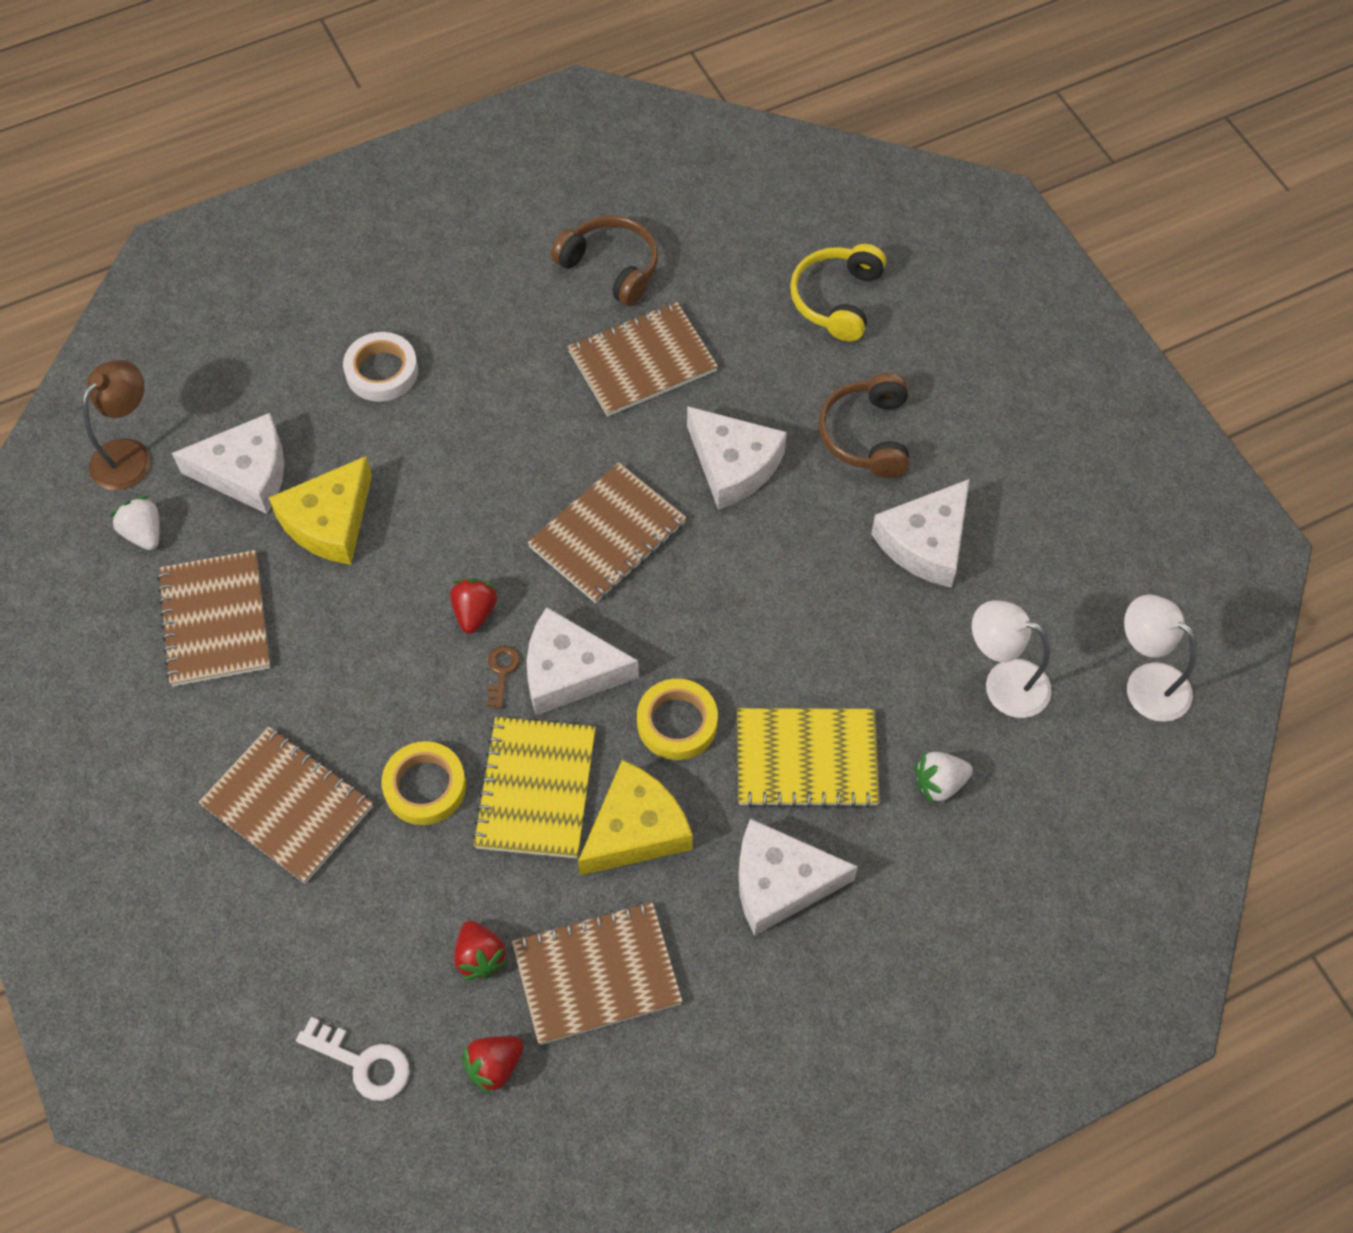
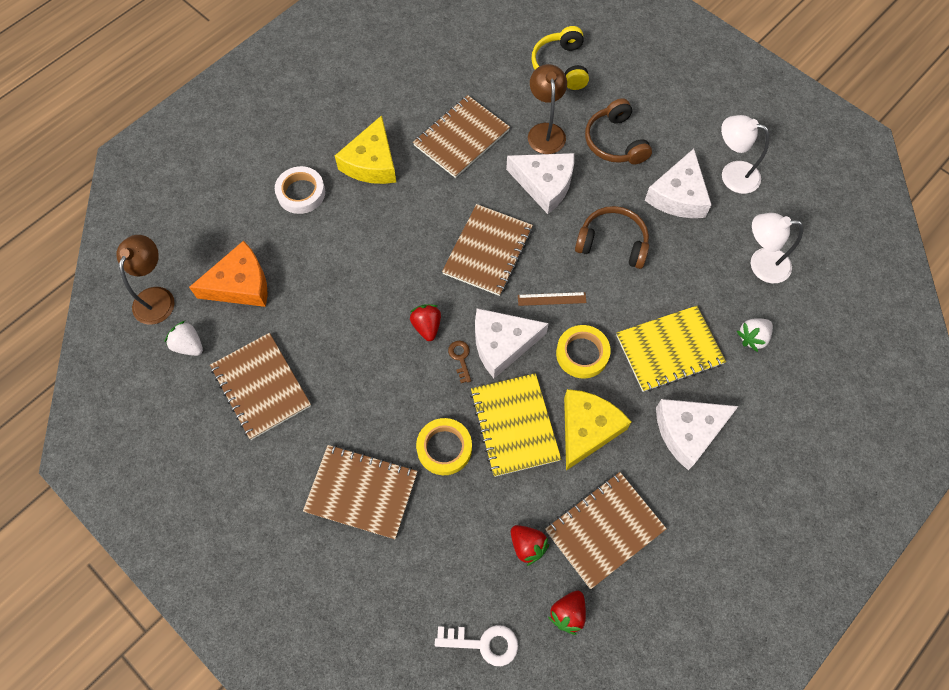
camera: 20 degrees left, 5 degrees up
(246, 473) = (240, 284): white cheese -> orange cheese
(330, 522) = (309, 299): yellow cheese -> yellow cheese (372, 162)
(611, 267) = (416, 86): brown headphones -> brown headphones (612, 243)
(668, 631) = (551, 299): none -> brown ruler
(769, 388) = (545, 131): none -> brown lamp
(1146, 683) = (840, 238): white lamp -> white lamp (732, 174)

